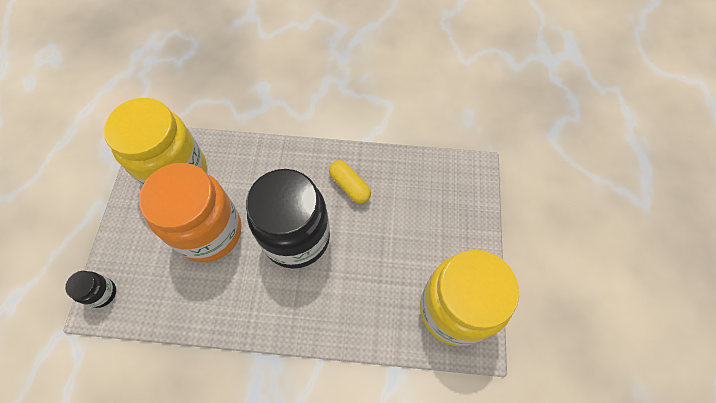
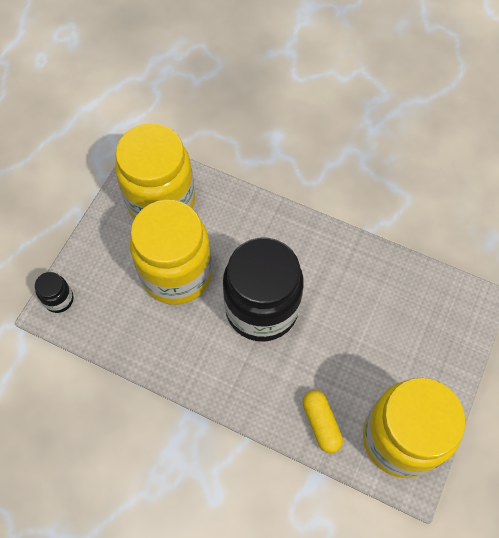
camera: 20 degrees right, 0 degrees up
(209, 231) = (176, 273): orange jar -> yellow jar
(349, 186) = (334, 274): yellow capsule -> yellow capsule (321, 423)

